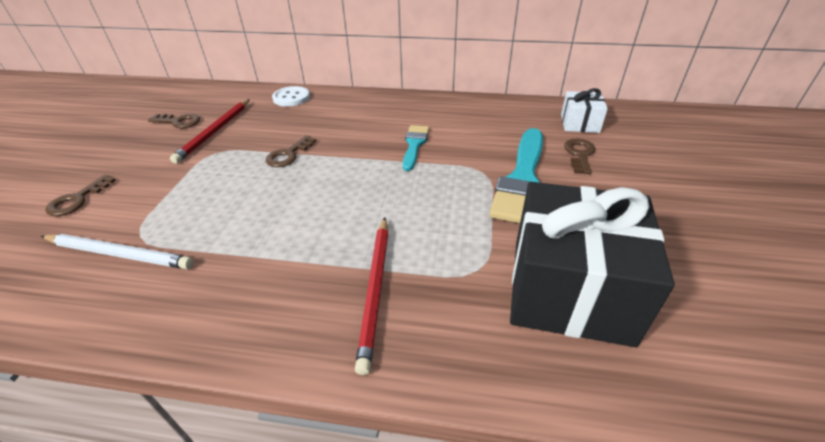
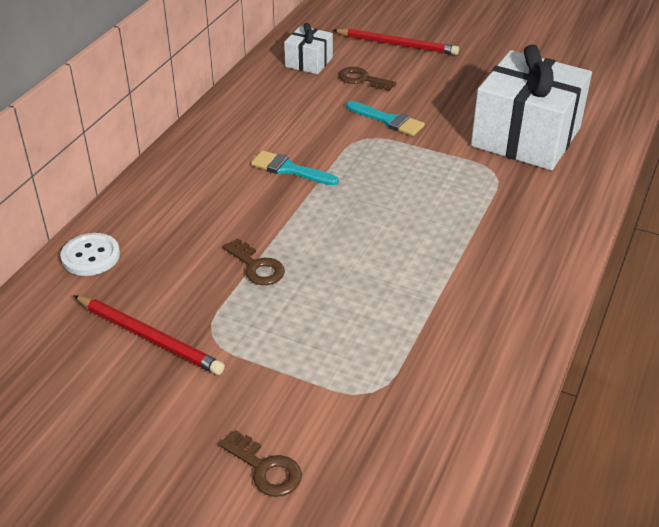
camera: 75 degrees left, 0 degrees up
(119, 254) = (399, 404): white pencil -> none
(179, 122) = (86, 381): brown key -> none
(375, 290) = (502, 227): red pencil -> red pencil (397, 44)
(522, 181) = (388, 120): turquoise brush -> turquoise brush, size x0.54
(569, 289) = (526, 137): black gift -> white gift

